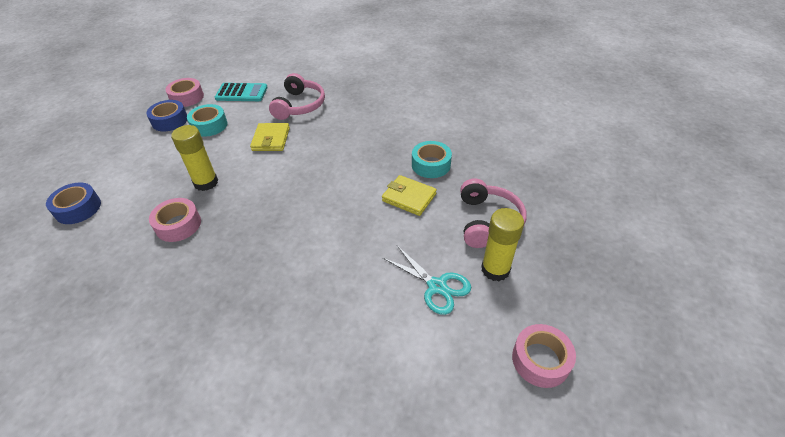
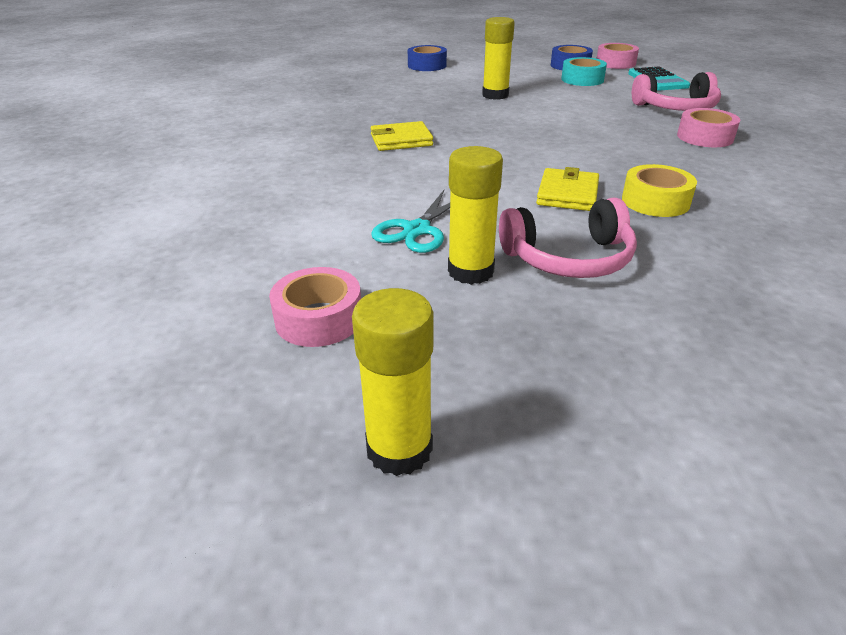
camera: 75 degrees right, 10 degrees down
(178, 225) = (431, 97): pink tape -> pink tape (705, 137)
(271, 139) = (593, 106): yellow wallet -> yellow wallet (401, 140)
(431, 165) = (655, 201): turquoise tape -> yellow tape
(650, 334) = (399, 449): none -> yellow glue stick

